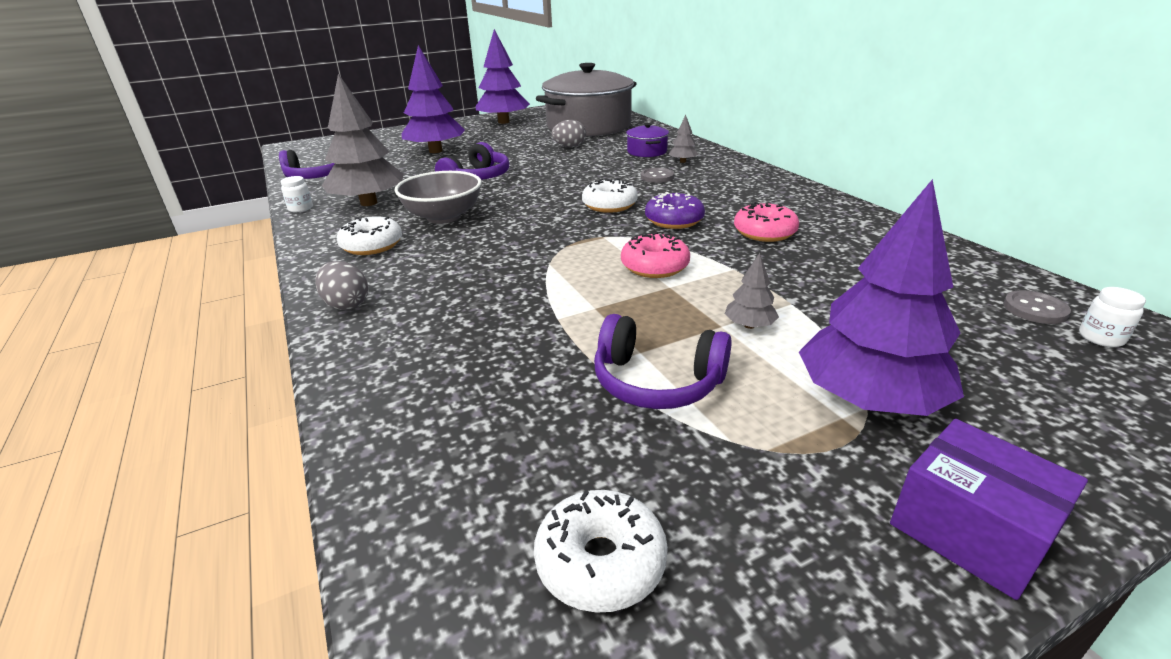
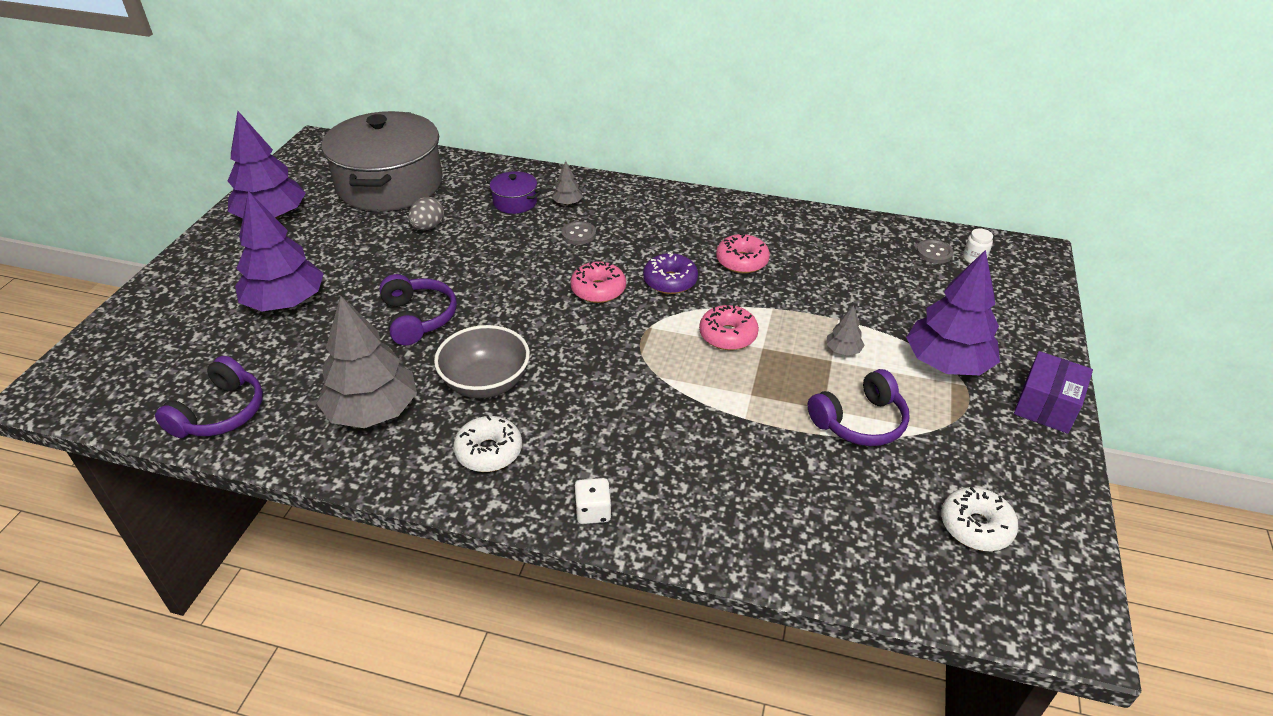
camera: 50 degrees left, 10 degrees up
(300, 208) = (310, 462): white jar -> none
(346, 304) = (593, 512): grey egg -> white dice
(609, 205) = (598, 290): white donut -> pink donut
(970, 530) = (1046, 406): purple box -> purple box turned 60 degrees counterclockwise

